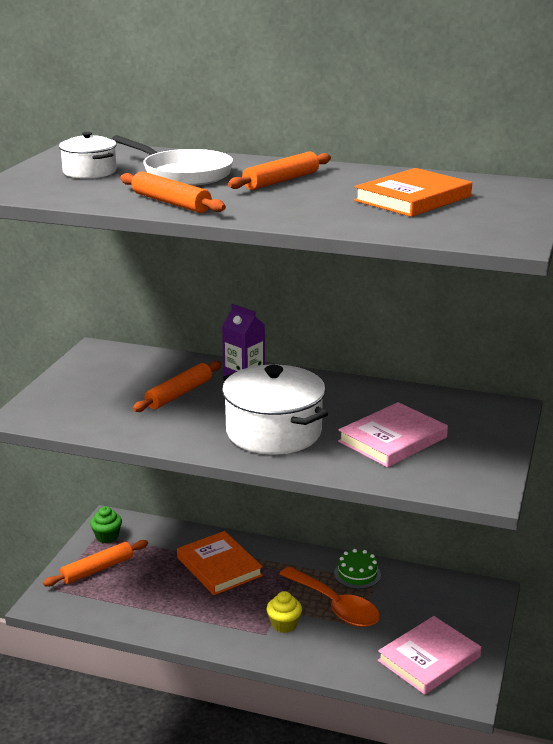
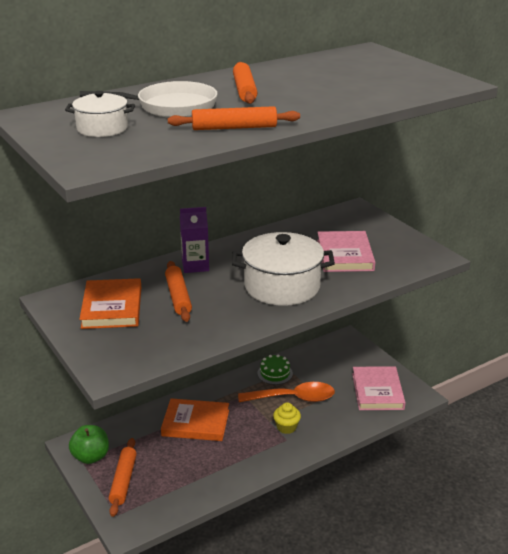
camera: 50 degrees left, 5 degrees up
(107, 536) = (91, 457): green cupcake -> green apple
(413, 198) = (344, 76): orange book -> orange book (112, 307)

